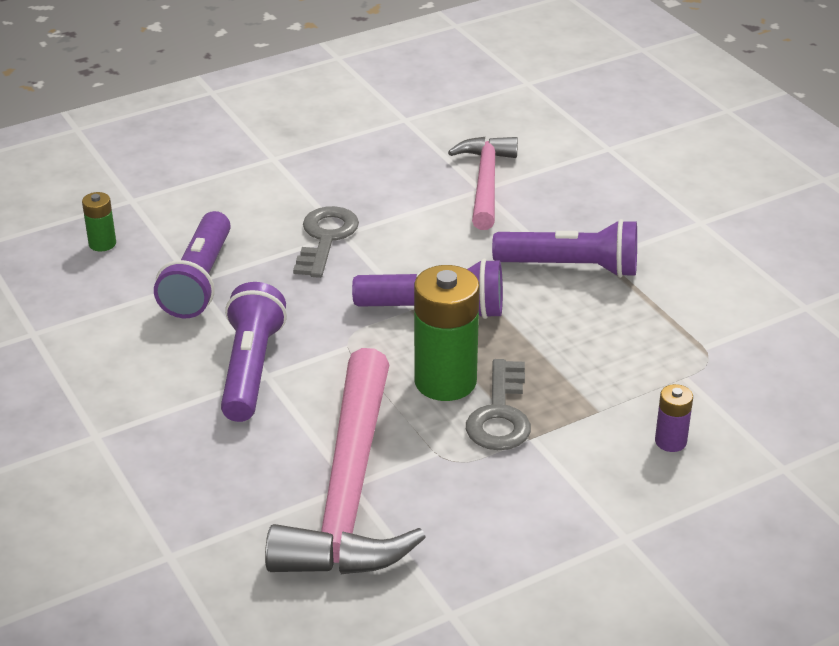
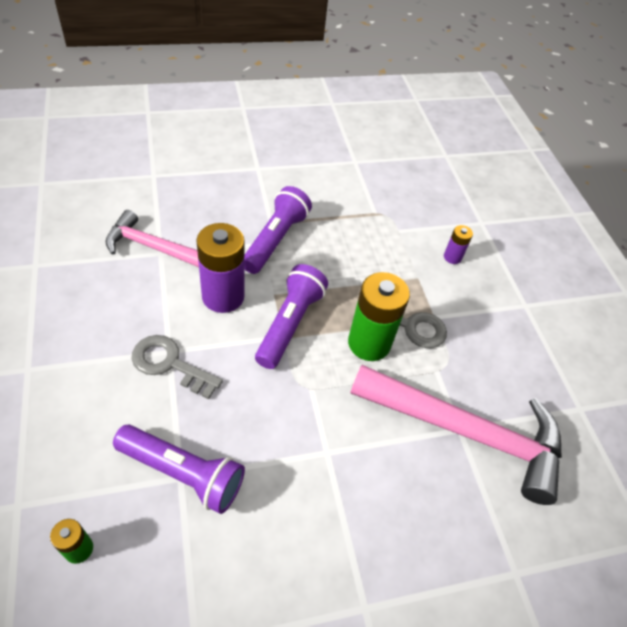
camera: 80 degrees left, 15 degrees up
(251, 369) = (316, 462): purple flashlight -> none
(445, 249) = (223, 296): none -> purple battery

